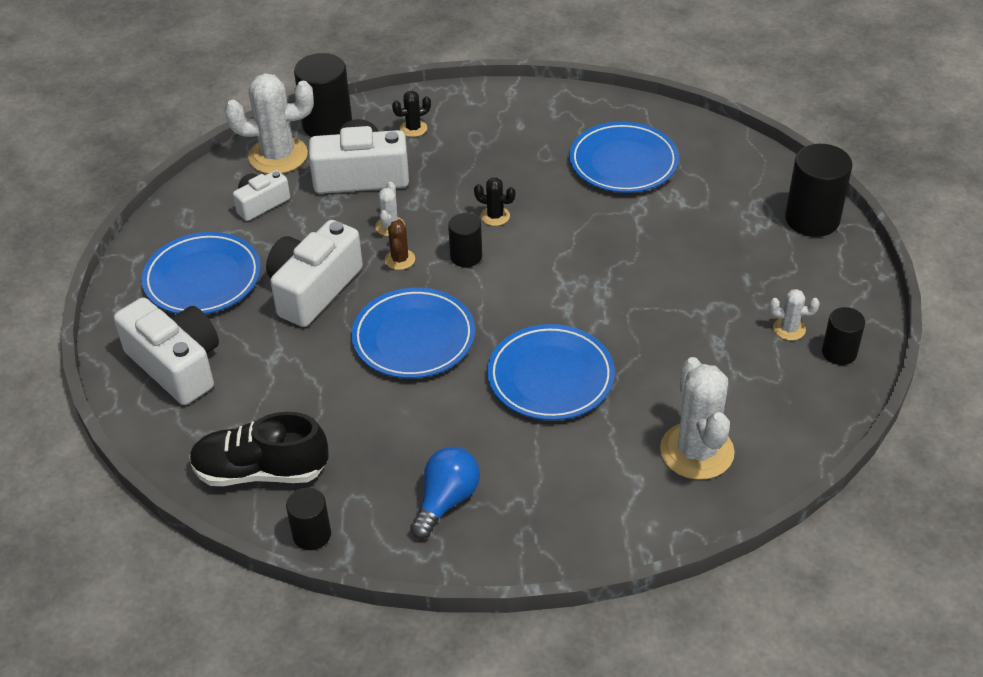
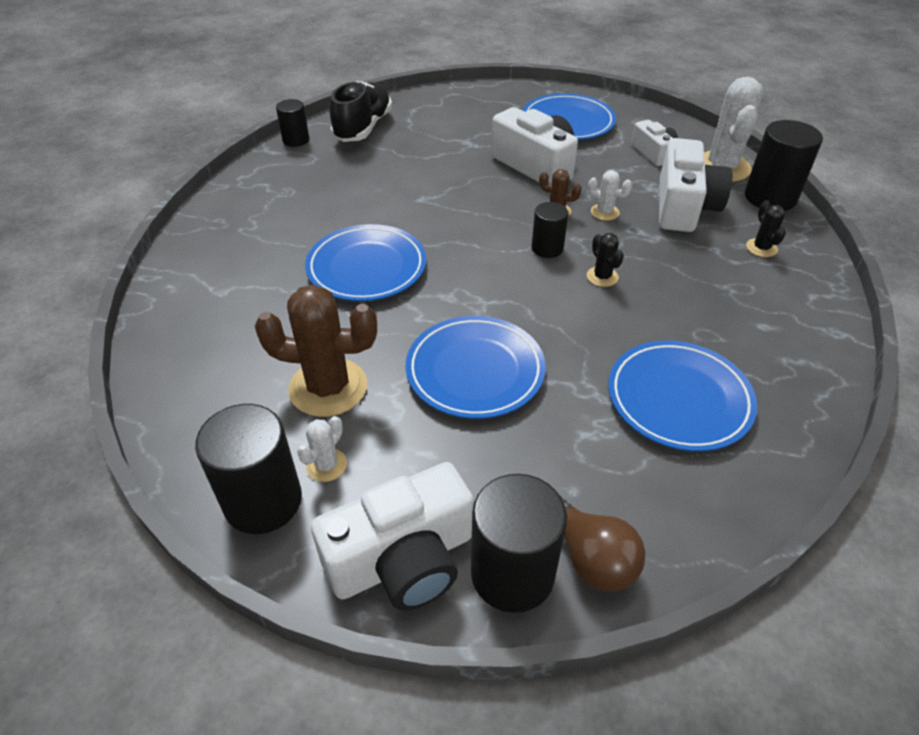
camera: 105 degrees right, 0 degrees up
(176, 365) = (481, 107): white camera -> white camera (403, 560)
(414, 338) = (455, 204): blue plate -> blue plate (475, 371)
(446, 501) = (279, 194): blue light bulb -> none
(495, 216) = (602, 277): black cactus -> black cactus turned 60 degrees counterclockwise
(697, 451) = (221, 336): white cactus -> none
(716, 353) = (328, 387): none -> brown cactus
(779, 189) = (590, 557): none -> brown light bulb
(839, 352) = (263, 501): black cylinder -> black cylinder, size x1.72

